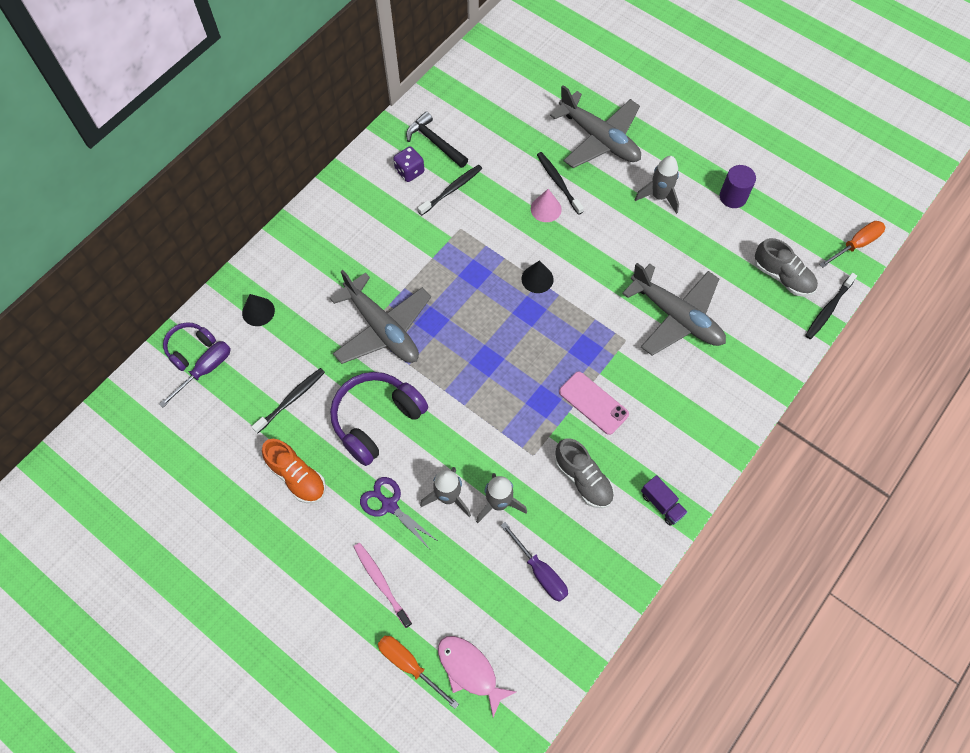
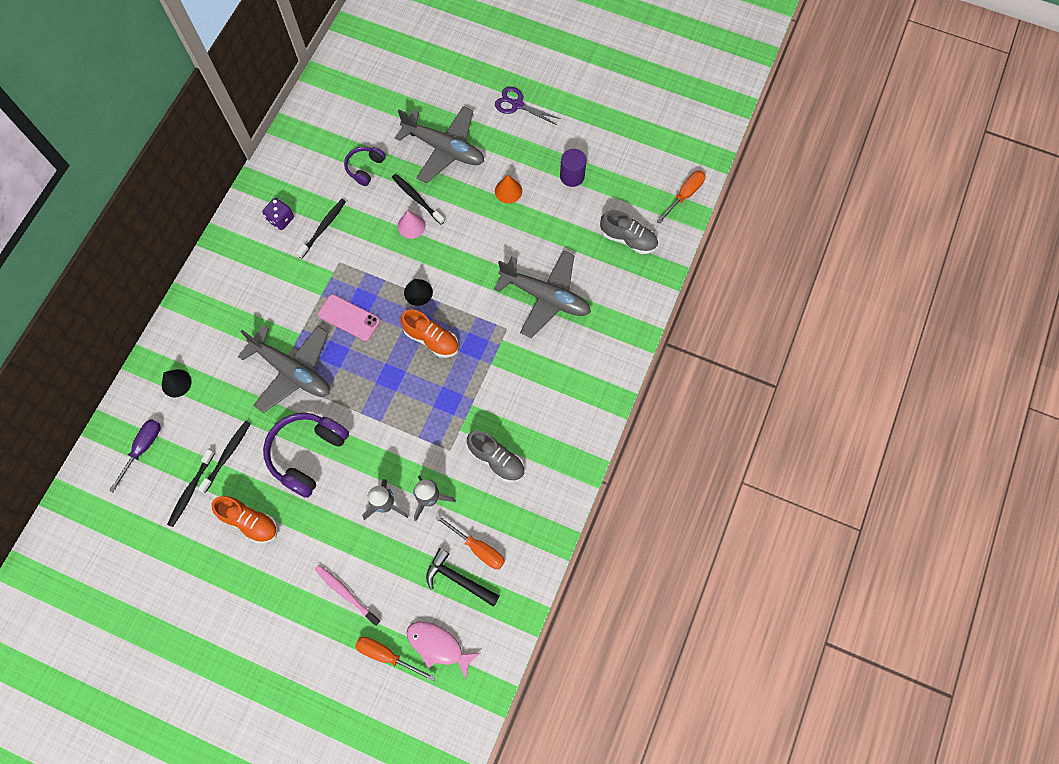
camera: 15 degrees left, 5 degrees up
(189, 348) = (123, 432): purple headphones -> purple headphones (365, 168)
(389, 505) = (337, 525): purple scissors -> purple scissors (517, 104)
(434, 142) = (297, 186): black hammer -> black hammer (458, 579)
(540, 331) = (431, 339): none -> orange shoe
(540, 572) = (478, 548): purple screwdriver -> orange screwdriver
(593, 403) = (491, 391): pink phone -> pink phone (349, 317)
(659, 196) = (508, 191): grey rocket -> orange cone
(662, 504) = (566, 464): purple truck -> none
(828, 310) = (672, 259): black toothbrush -> black toothbrush (190, 491)

